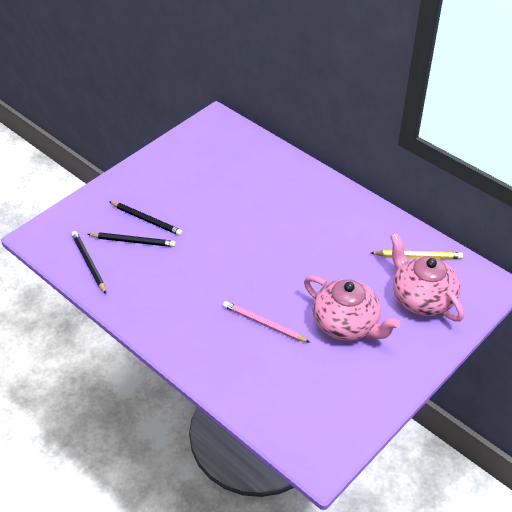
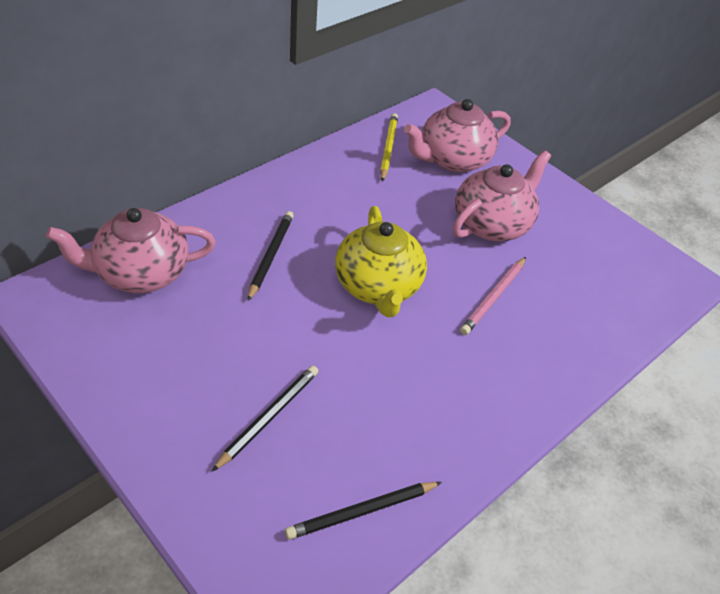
camera: 90 degrees left, 0 degrees up
(133, 241) = (318, 440): black pencil -> black pencil (271, 256)
(244, 153) = (140, 273): none -> pink teapot
(259, 259) = (378, 287): none -> yellow teapot

